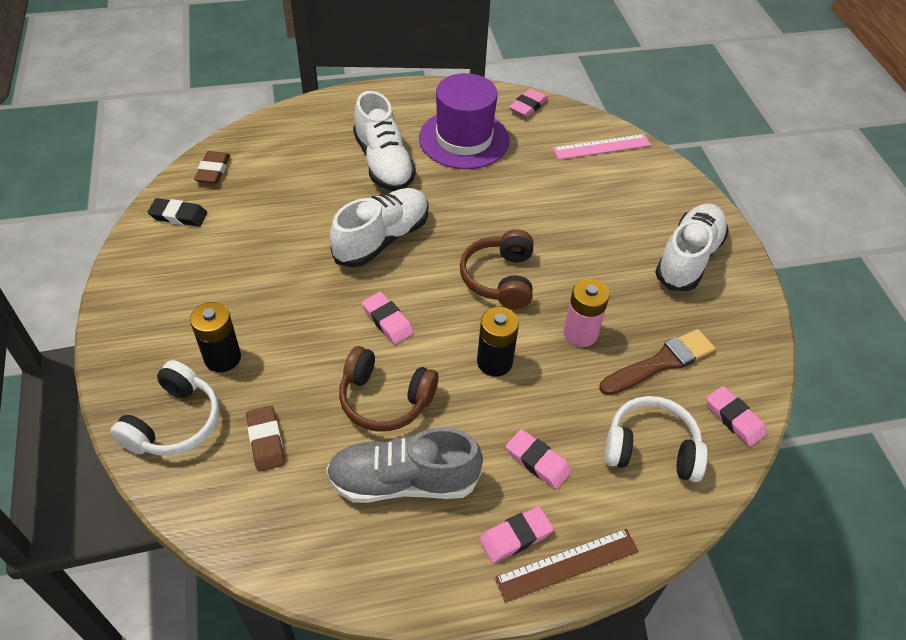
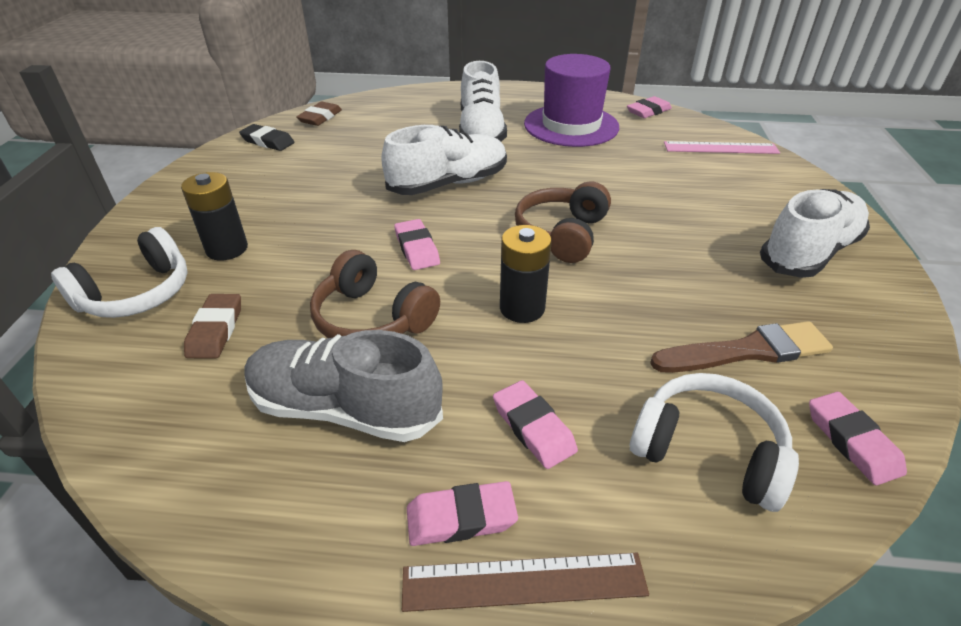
camera: 20 degrees right, 10 degrees down
(580, 333) = (643, 300): pink battery -> none

